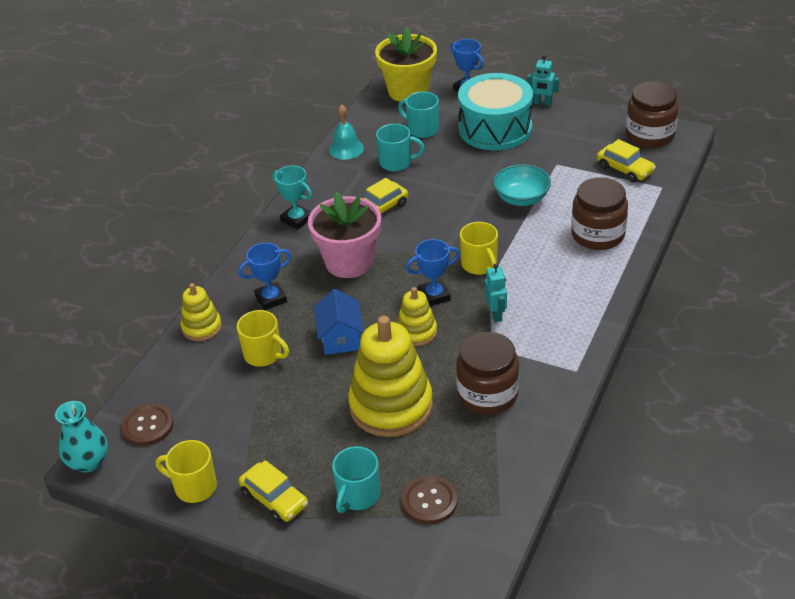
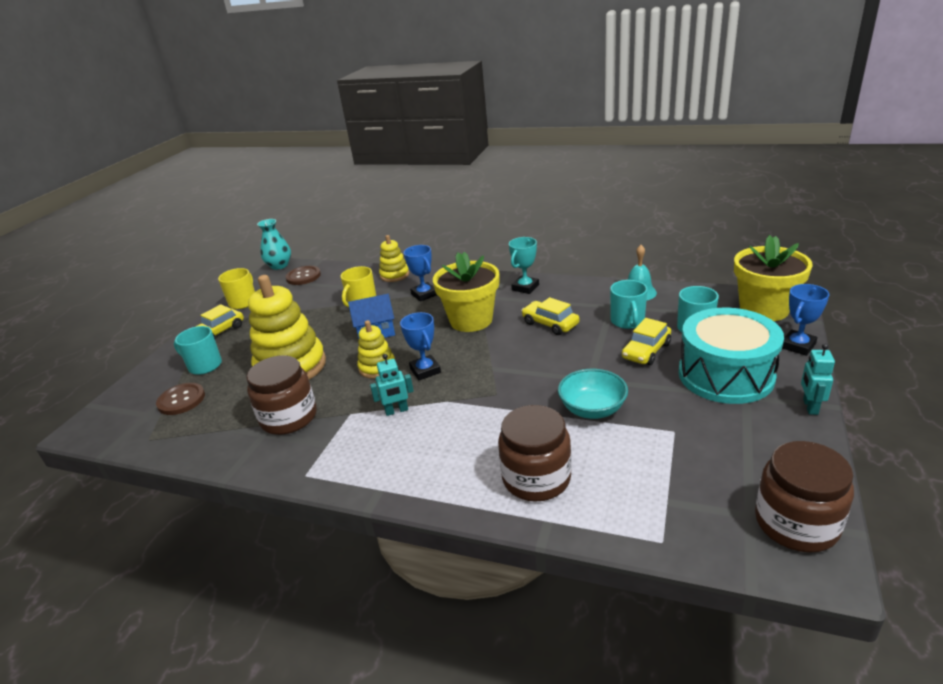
camera: 85 degrees right, 10 degrees down
(349, 262) = (471, 320): pink flower pot -> yellow flower pot
(479, 265) = (472, 392): yellow mug -> none
(625, 169) = (690, 498): yellow car -> yellow car (646, 351)

